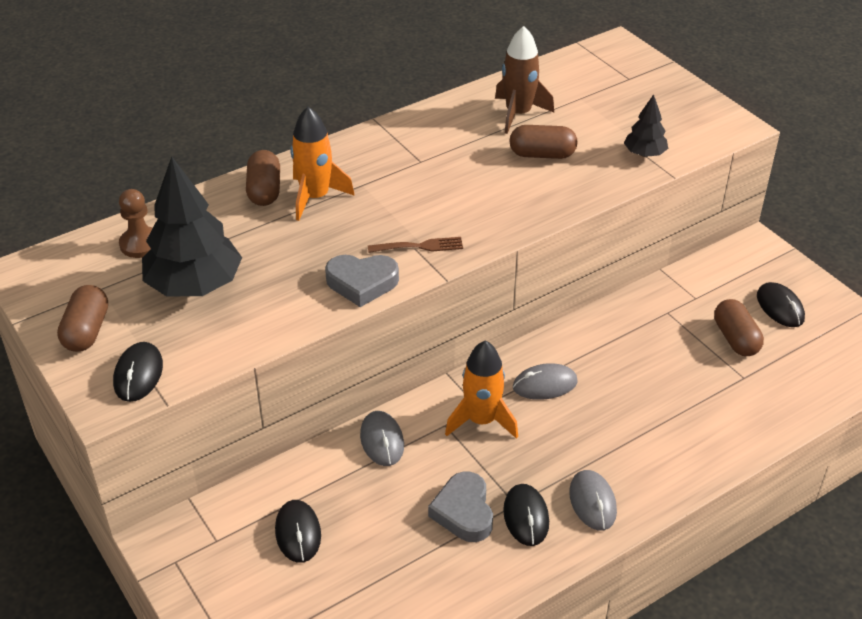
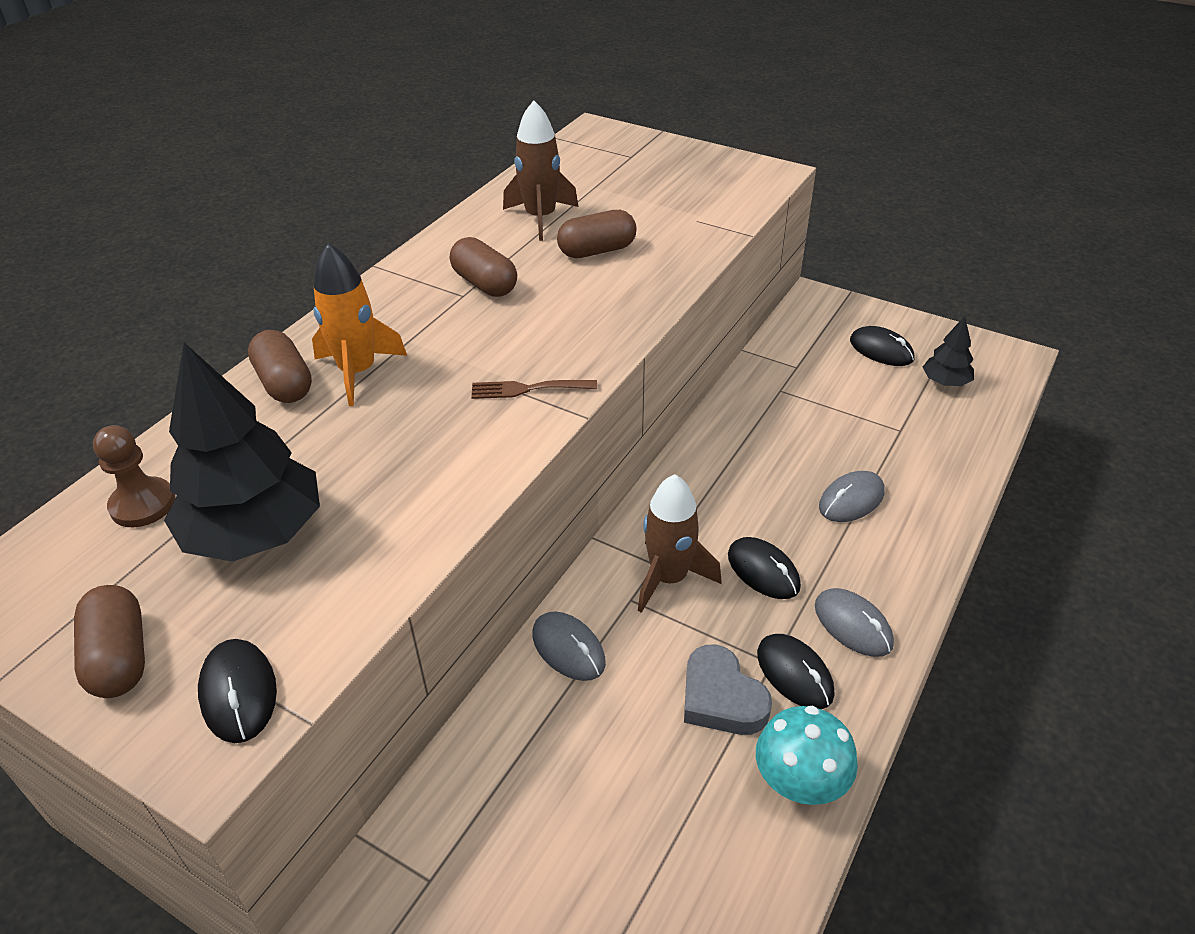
camera: 25 degrees left, 0 degrees up
(298, 533) = (535, 818): black mouse -> black mouse (763, 571)
(362, 283) = (485, 455): grey heart -> none
(420, 246) = (528, 389): brown fork -> brown fork turned 150 degrees counterclockwise
(479, 583) = (799, 783): none -> turquoise mushroom
(481, 420) = (669, 578): orange rocket -> brown rocket
(545, 384) = (710, 510): grey mouse -> grey mouse (851, 499)
(644, 154) = (704, 221): black tree -> black tree (945, 382)
(735, 339) = (864, 394): brown capsule -> brown capsule (485, 284)

